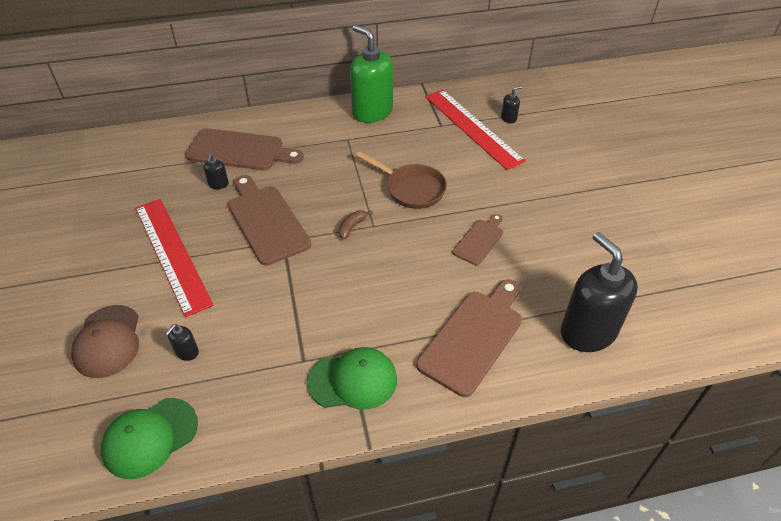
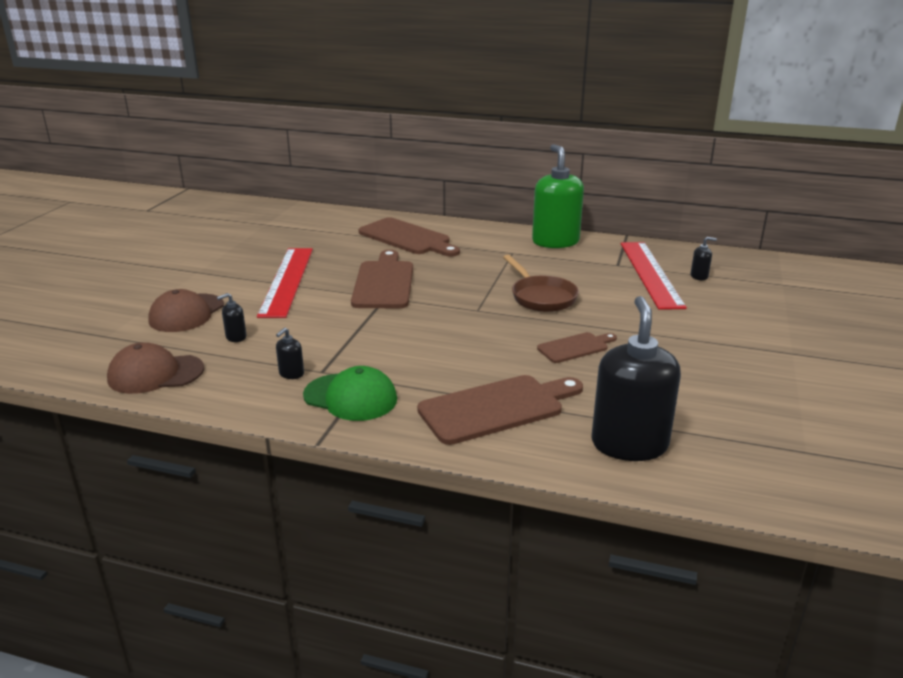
camera: 30 degrees right, 20 degrees down
(150, 437) = (155, 374): green cap -> brown cap
(218, 184) = (368, 252): black soap dispenser -> black soap dispenser (291, 374)
(352, 227) = (456, 305): brown banana -> none

